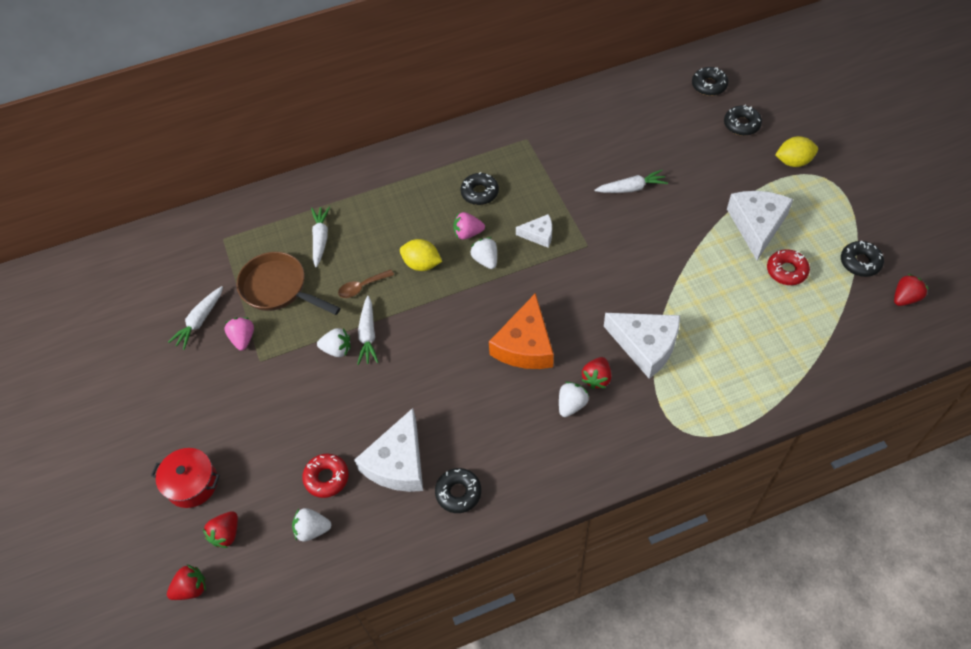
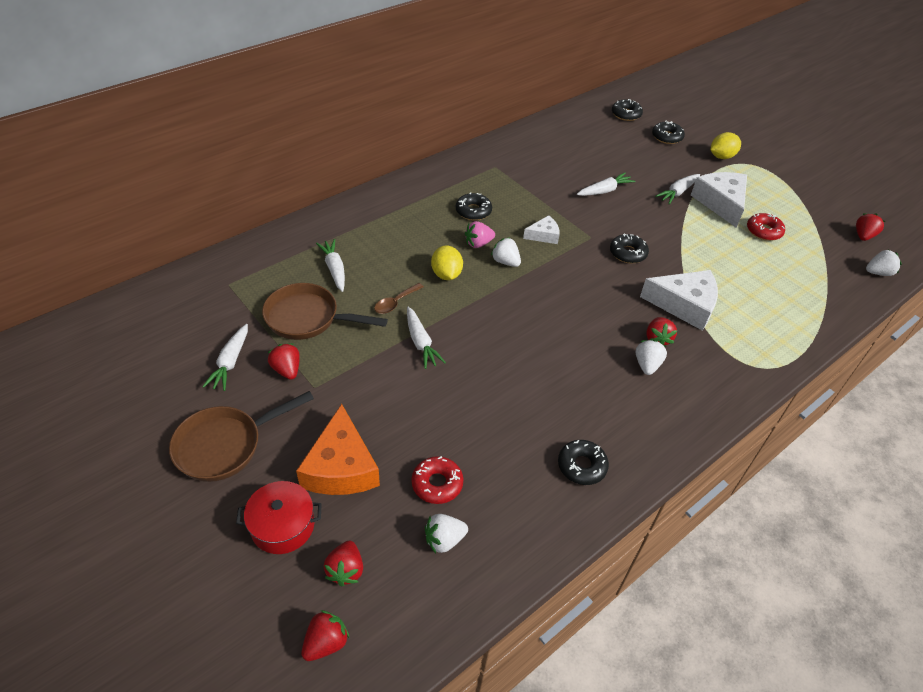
camera: 25 degrees left, 10 degrees down
(171, 400) = (225, 445): none -> brown pan
(243, 338) = (287, 370): pink strawberry -> red strawberry
(337, 349) = (394, 361): white strawberry -> white strawberry (878, 273)
(398, 463) = (506, 452): white cheese -> none
(422, 264) = (446, 274): yellow lemon -> yellow lemon turned 75 degrees clockwise
(525, 345) = (578, 324): orange cheese -> orange cheese (341, 467)
(713, 203) = (677, 192): none -> white carrot
(860, 262) = (814, 217): black donut -> black donut (627, 253)

